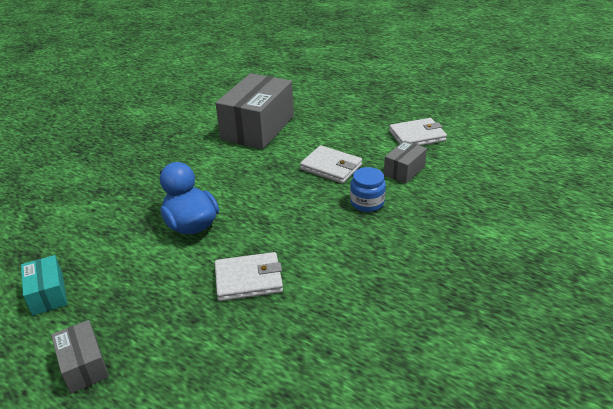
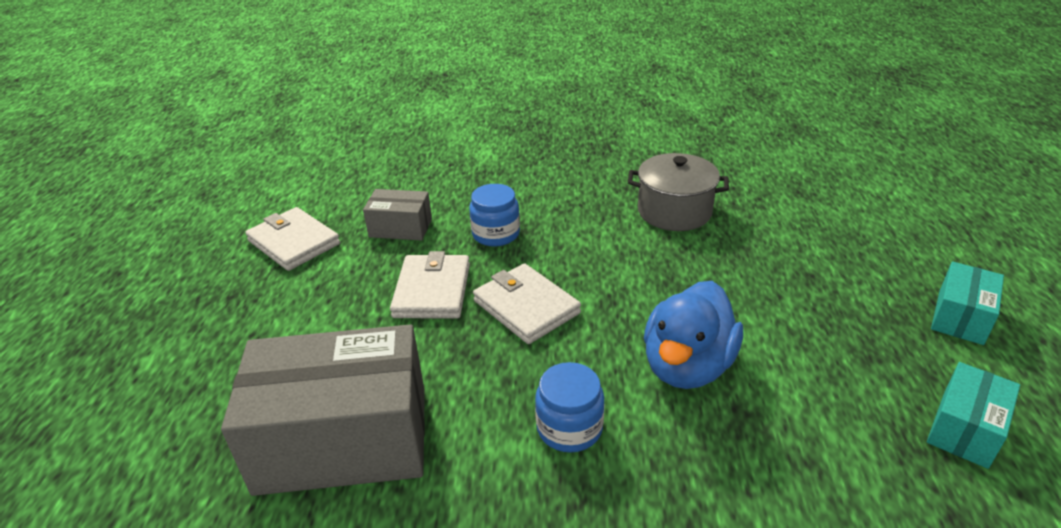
camera: 120 degrees left, 0 degrees up
(84, 366) = (960, 317): grey box -> turquoise box
(200, 177) = (569, 428): none -> blue jar
(248, 279) = (715, 265): white wallet -> white wallet (526, 307)
(324, 294) = (674, 211): none -> grey pot

